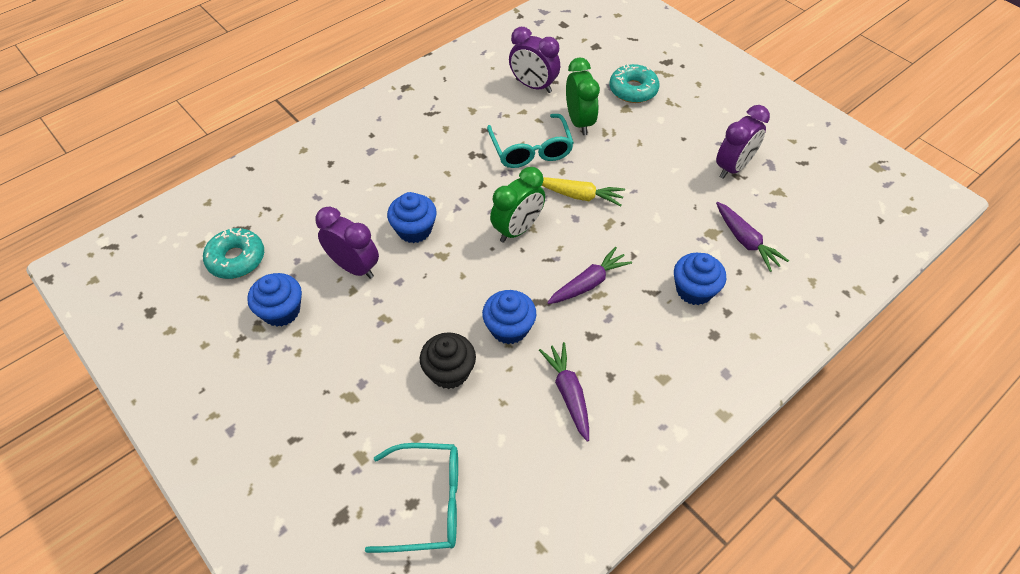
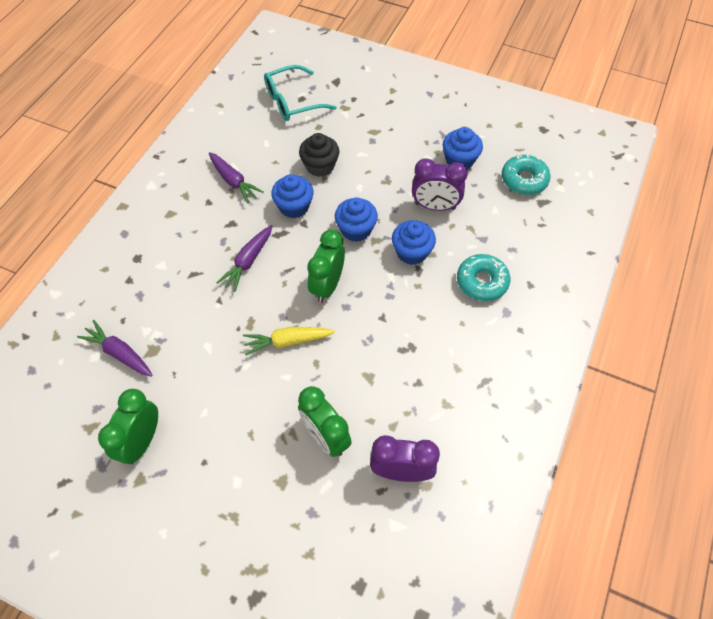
camera: 155 degrees right, 5 degrees up
(531, 150) = (358, 376): turquoise glasses -> none
(633, 90) = (283, 518): turquoise donut -> turquoise donut (482, 282)
(694, 290) = (159, 288): blue cupcake -> blue cupcake (356, 229)
(733, 167) = (142, 441): purple clock -> green clock

